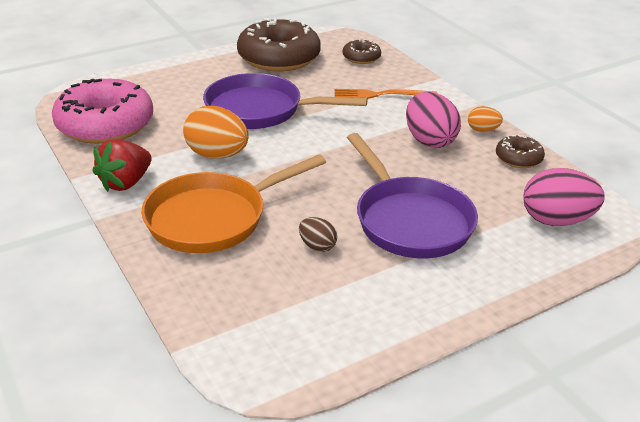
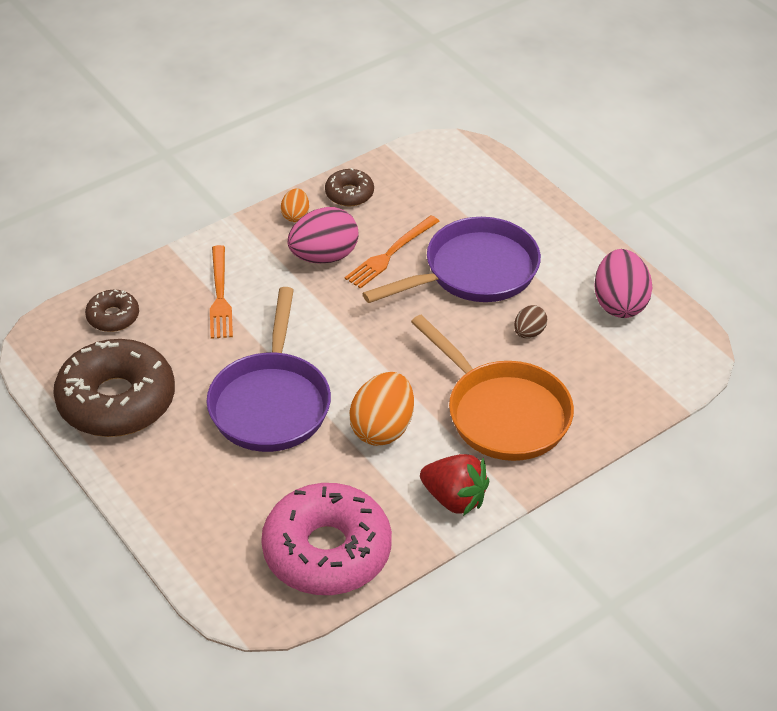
camera: 95 degrees left, 10 degrees up
(434, 174) = (390, 254): none -> orange fork
(556, 220) = (452, 179): pink egg -> pink egg (619, 303)

